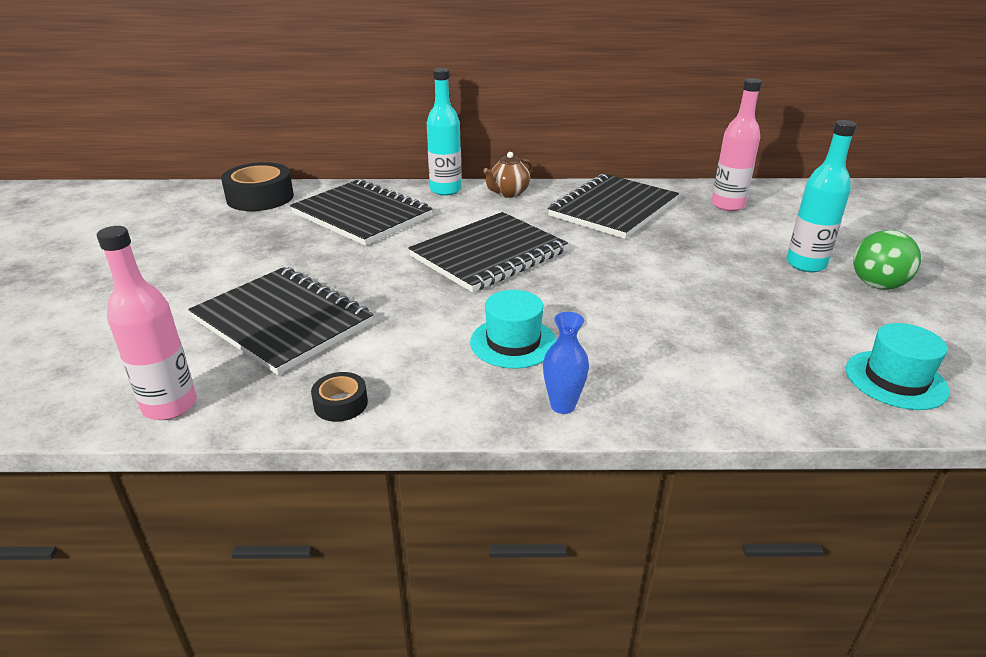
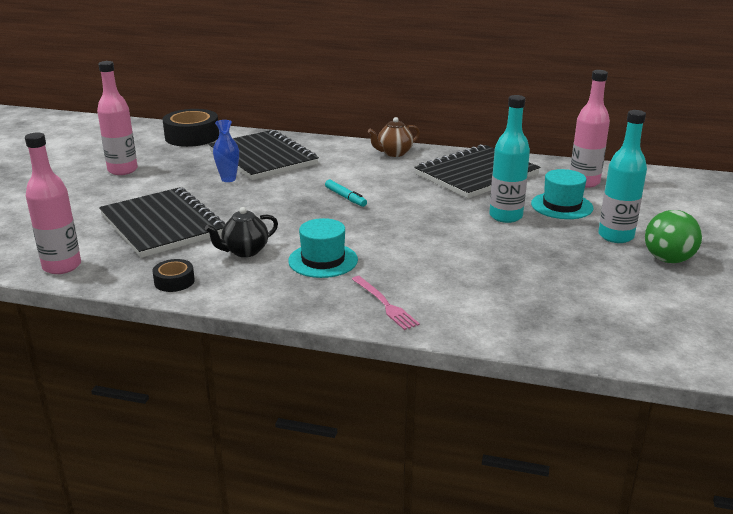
camera: 15 degrees right, 5 degrees down
(191, 251) = (122, 170): none -> pink bottle
(409, 344) = (245, 251): none -> black teapot
(445, 190) = (342, 145): turquoise bottle -> turquoise bottle (505, 216)
(488, 254) = (345, 197): black notebook -> turquoise marker
(562, 405) = (331, 305): blue vase -> blue vase (228, 179)
(625, 393) = (385, 304): none -> pink fork
(895, 380) = (617, 328): turquoise hat -> turquoise hat (561, 206)

